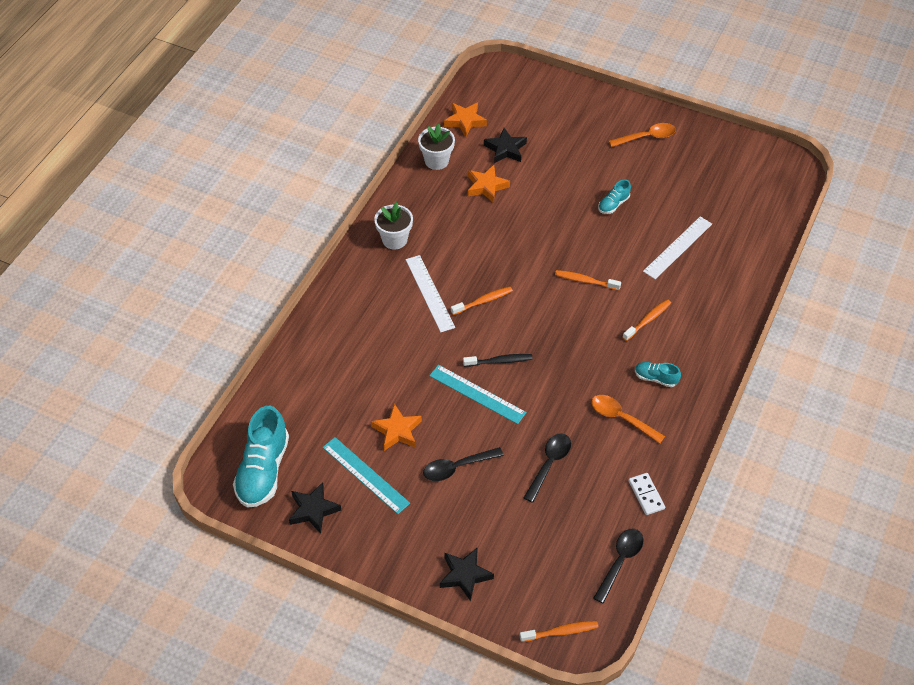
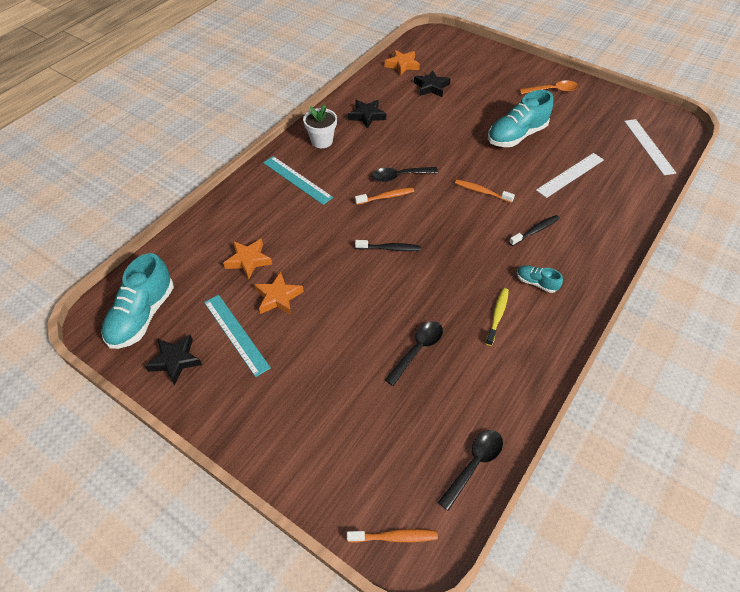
camera: 10 degrees right, 0 degrees up
(429, 293) = (340, 185): white ruler -> white ruler (649, 146)
(436, 161) = (372, 89): white flower pot -> none
(457, 467) = (326, 340): black spoon -> black spoon (399, 176)
(465, 575) = (306, 452): black star -> black star (367, 116)
(477, 394) = (362, 274): turquoise ruler -> turquoise ruler (297, 180)
(486, 186) = (409, 111): orange star -> orange star (248, 260)
(613, 204) = (516, 135): turquoise shoe -> turquoise shoe, size x2.05
(621, 418) = (497, 315): orange spoon -> yellow toothbrush
(646, 495) = (512, 396): white domino -> none
(648, 320) = (535, 231): orange toothbrush -> black toothbrush

